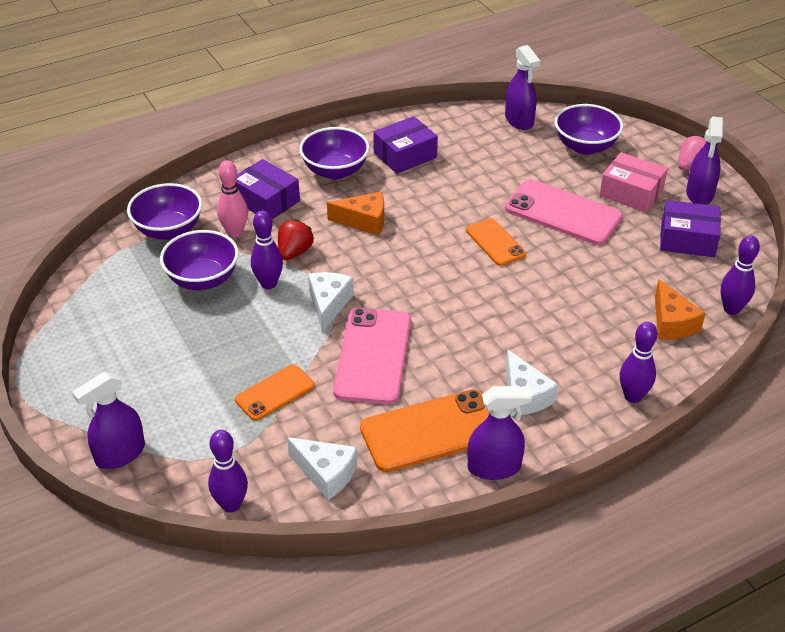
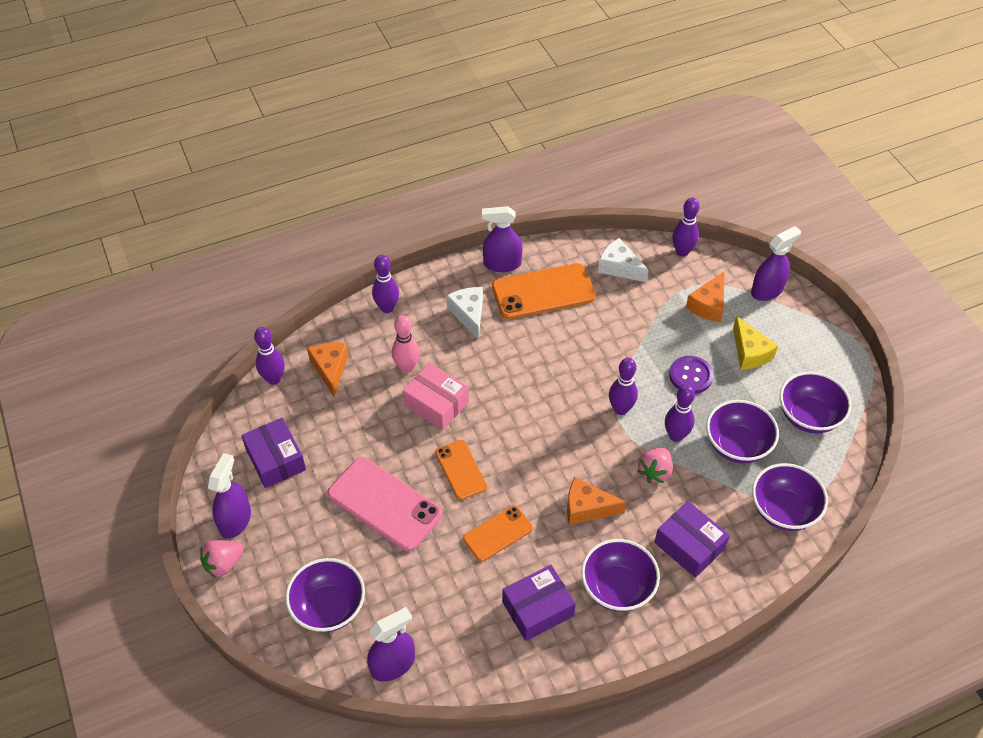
camera: 175 degrees left, 10 degrees up
(115, 310) = (808, 416): none -> purple bowl
(165, 373) = (750, 352): none -> yellow cheese
(206, 428) = (708, 305): none -> orange cheese
(235, 232) = (716, 502): pink bowling pin -> pink bowling pin (407, 367)
(243, 342) = (690, 376): none -> purple button
(275, 393) = (660, 329): orange phone -> orange phone (498, 533)
(294, 252) = (654, 472): red strawberry -> pink strawberry
(328, 304) = (620, 409): white cheese -> purple bowling pin
(373, 356) = (583, 356): pink phone -> none
(519, 120) = (393, 664): purple spray bottle -> purple spray bottle turned 75 degrees clockwise
(631, 193) = (305, 528): pink box -> pink box (436, 403)
(687, 239) = (276, 460): purple box -> purple box turned 45 degrees clockwise

